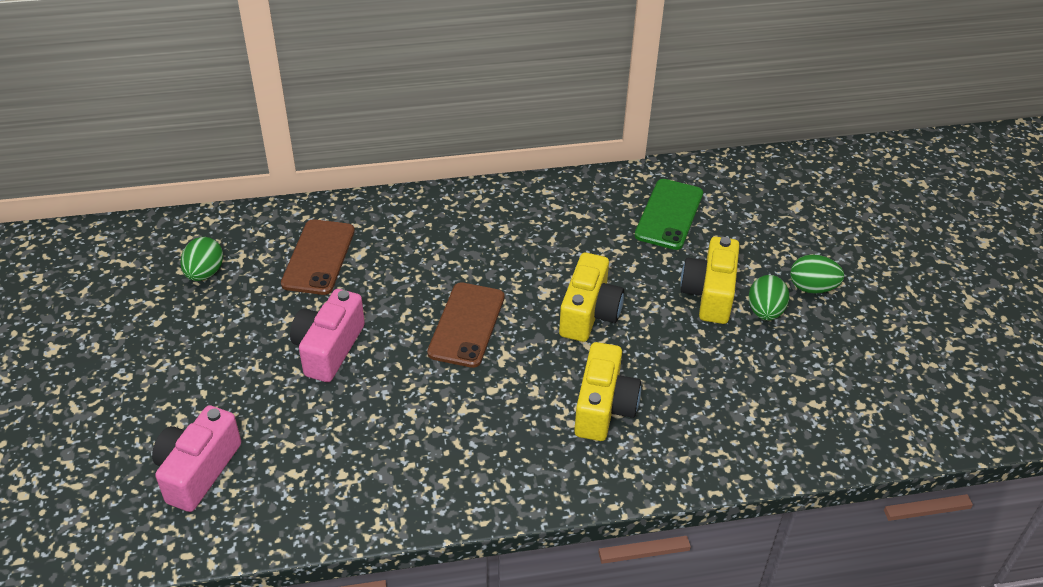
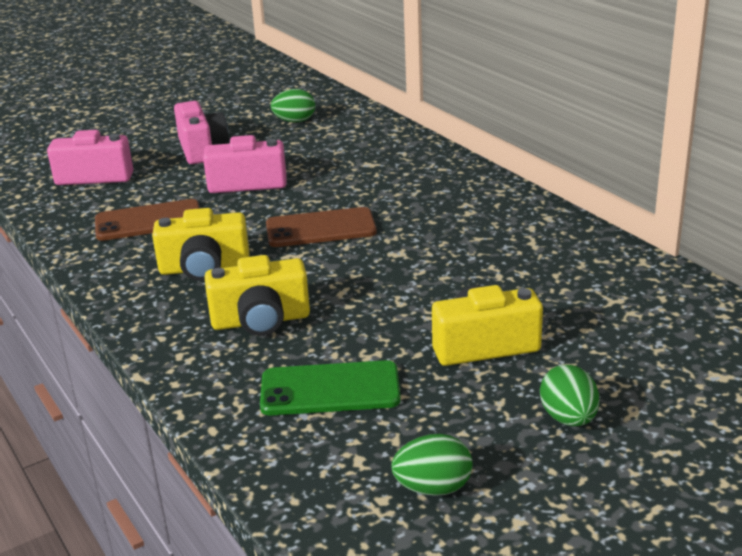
camera: 70 degrees right, 15 degrees down
(207, 364) = (201, 149): none -> pink camera
(318, 257) = (350, 151): brown phone -> brown phone (148, 221)
(589, 313) = (387, 282): yellow camera -> yellow camera (204, 268)
(669, 214) = (593, 291): green phone -> green phone (330, 389)
(765, 312) = (489, 390): green egg -> green egg (433, 488)

